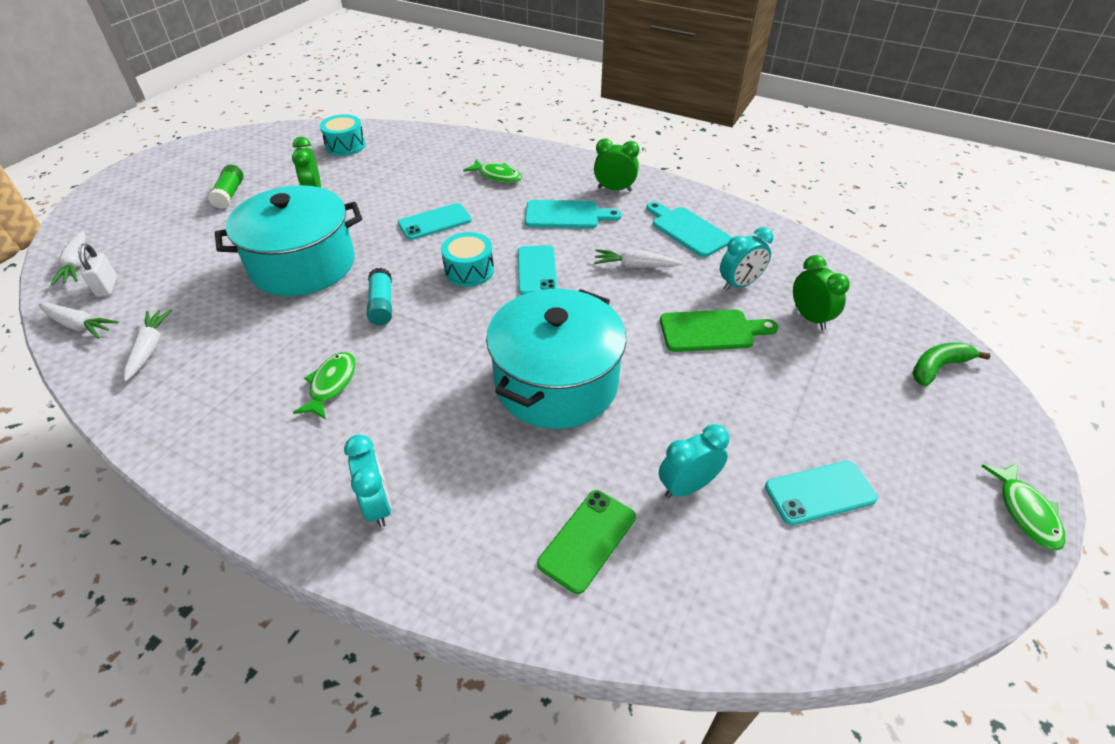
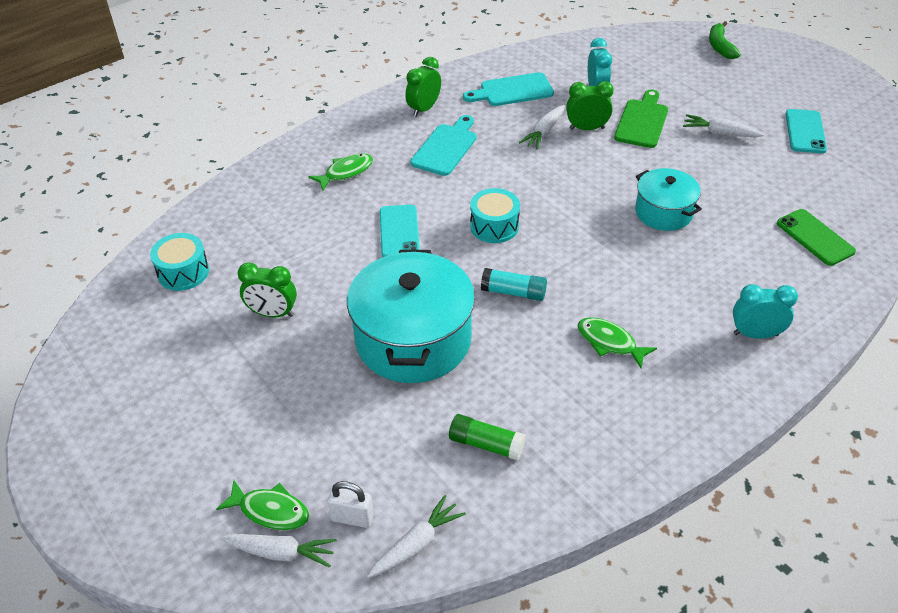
camera: 65 degrees left, 0 degrees up
(150, 348) = (492, 476): white carrot -> white carrot (720, 133)
(230, 194) = (218, 390): green glue stick -> green glue stick (486, 444)
(537, 270) = (518, 186): turquoise phone -> none
(556, 383) = (664, 212): turquoise pot -> turquoise pot, size x0.57
(687, 486) = (784, 181): turquoise clock -> none
(809, 318) = (649, 75): green clock -> green clock (586, 128)
(1025, 512) = (839, 68): green fish -> green fish (270, 511)

